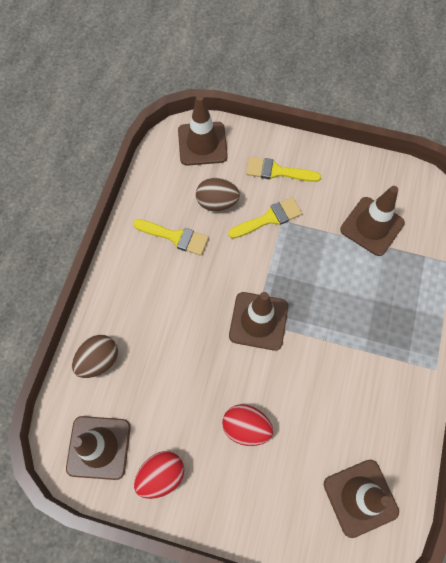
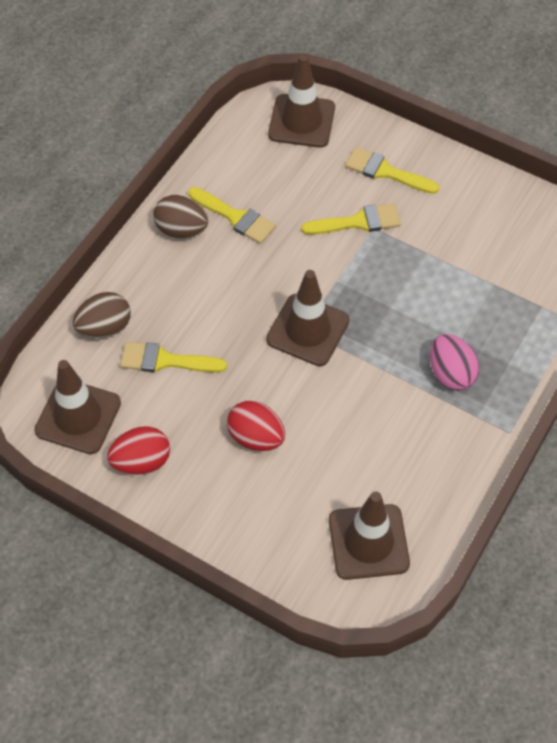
camera: 15 degrees right, 10 degrees down
(155, 377) = (165, 360): none -> yellow brush
(217, 202) = (299, 190): brown egg -> brown egg (181, 230)
(372, 226) = (485, 258): brown traffic cone -> none
(377, 330) = (451, 374): none -> pink egg

